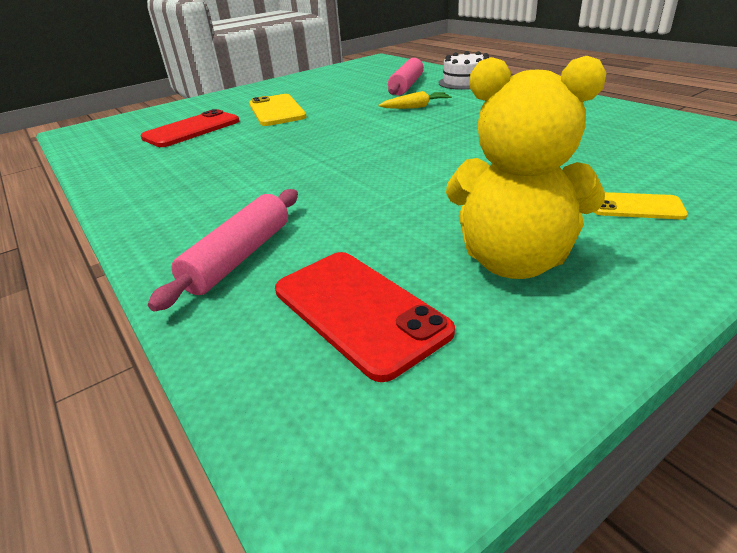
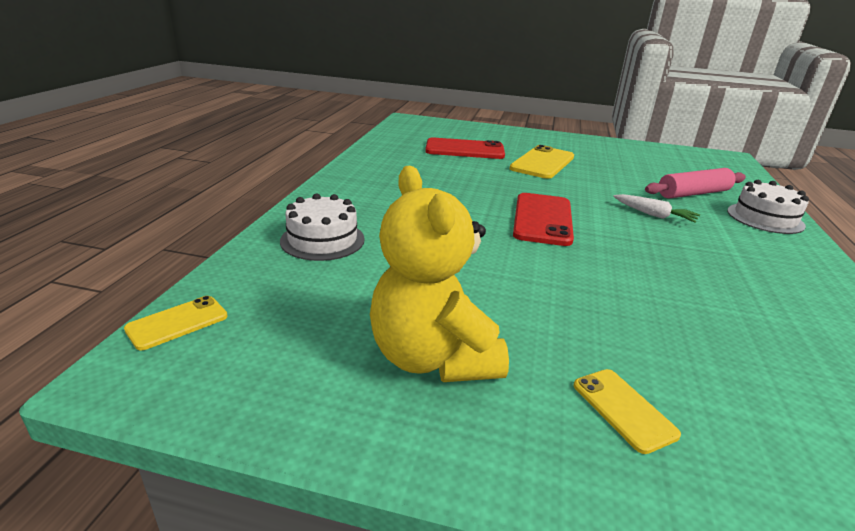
camera: 45 degrees right, 5 degrees down
(239, 257) = (322, 240): pink rolling pin -> white cake
(281, 422) = (177, 323): none -> yellow phone
(358, 310) = (302, 308): red phone -> red phone (542, 219)
(416, 107) = (654, 215): yellow carrot -> white carrot

